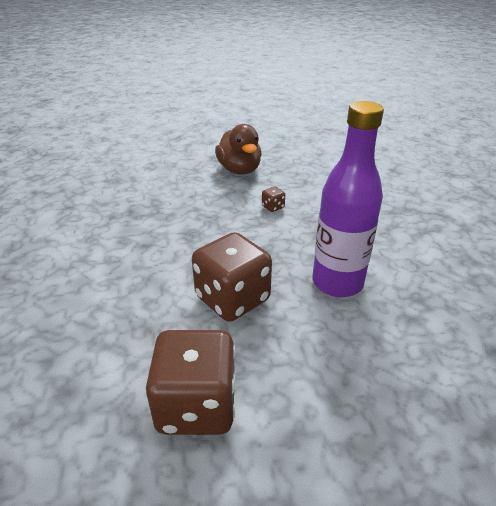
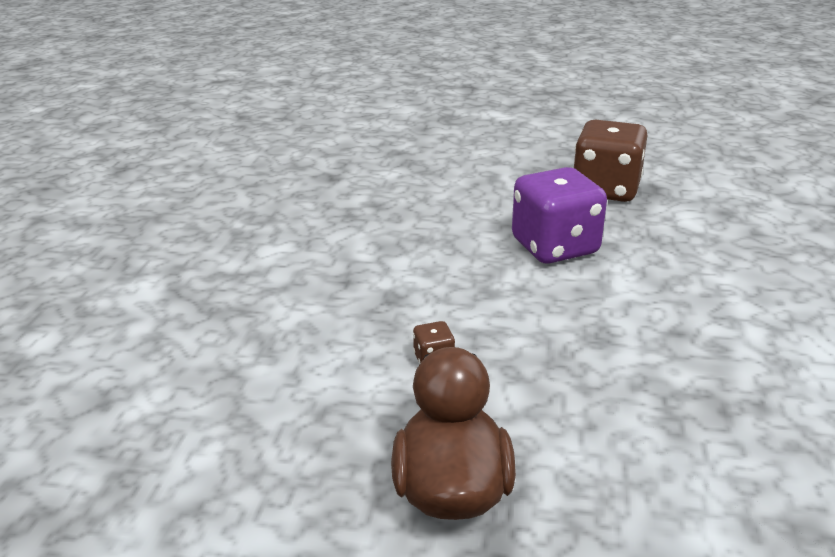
camera: 160 degrees left, 5 degrees down
(232, 299) = (554, 247): brown dice -> purple dice
(337, 283) = (422, 240): purple bottle -> none

